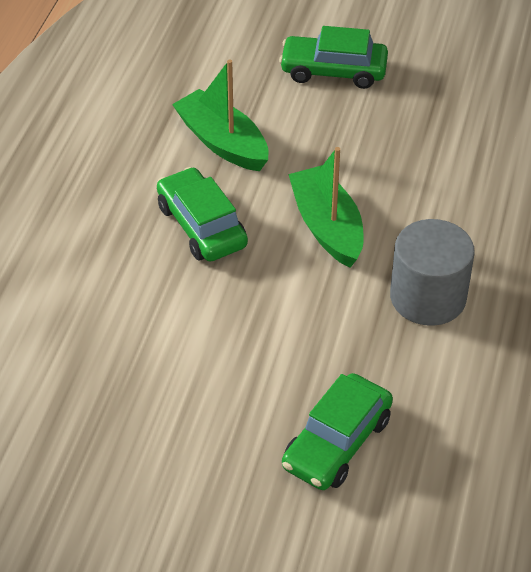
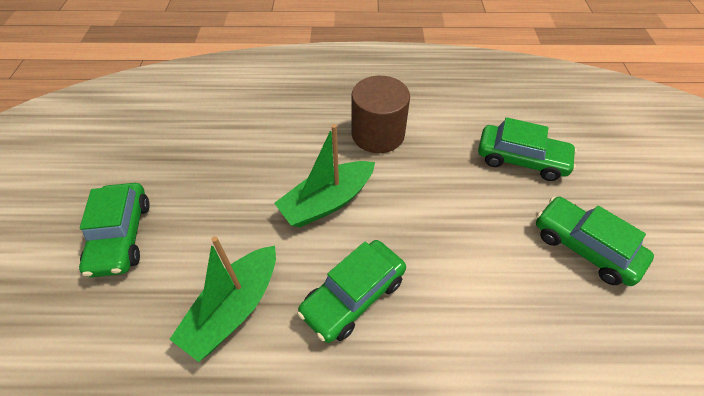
camera: 105 degrees left, 5 degrees up
(179, 447) = (584, 247): none -> green car
(428, 297) = (378, 134): grey cylinder -> brown cylinder

